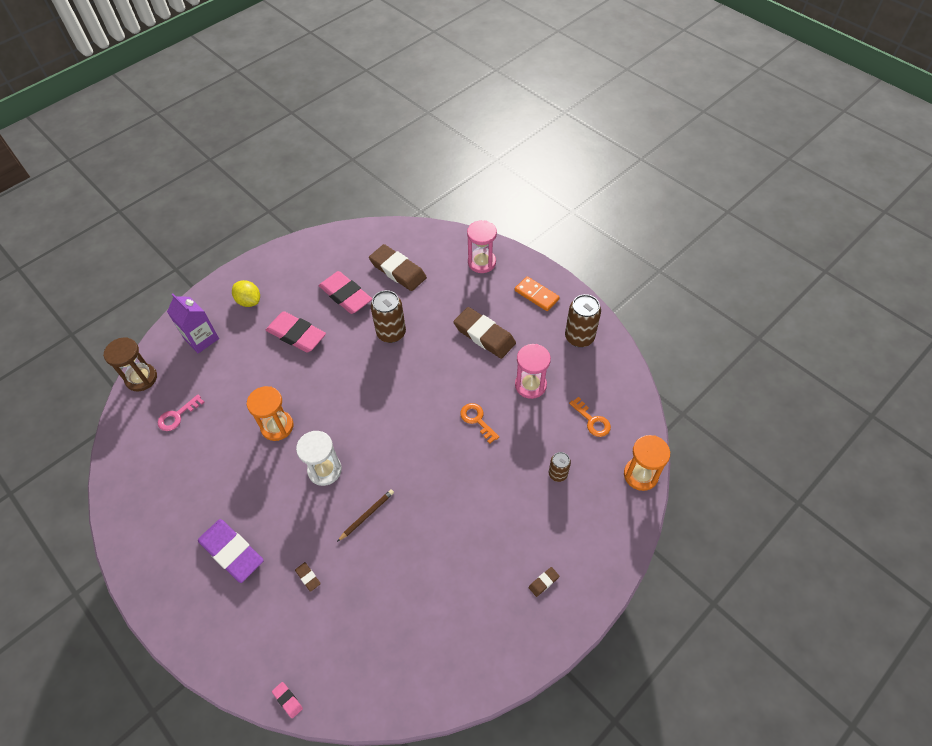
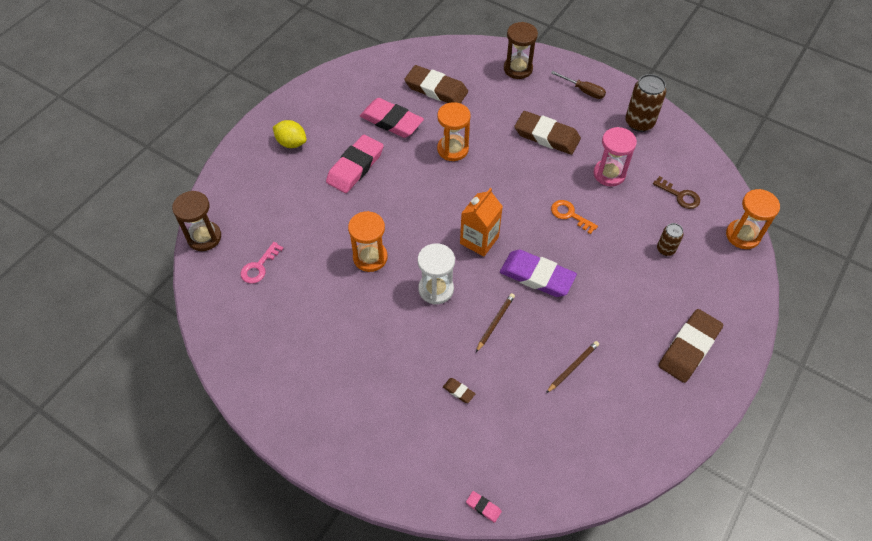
camera: 15 degrees left, 0 degrees up
(201, 339) = (254, 188): purple carton -> none
(232, 552) = (371, 384): purple eraser -> purple eraser (537, 276)
(296, 334) = (355, 167): pink eraser -> pink eraser turned 75 degrees counterclockwise
(382, 429) = (479, 240): none -> orange carton
(391, 333) = (452, 149): brown can -> orange hourglass
(423, 577) = (573, 367): none -> brown pencil
(481, 262) = (518, 69): pink hourglass -> brown hourglass
(536, 295) = (583, 91): orange domino -> brown screwdriver
(543, 582) = (689, 348): brown eraser -> brown eraser, size x2.44
(592, 420) = (679, 195): orange key -> brown key

